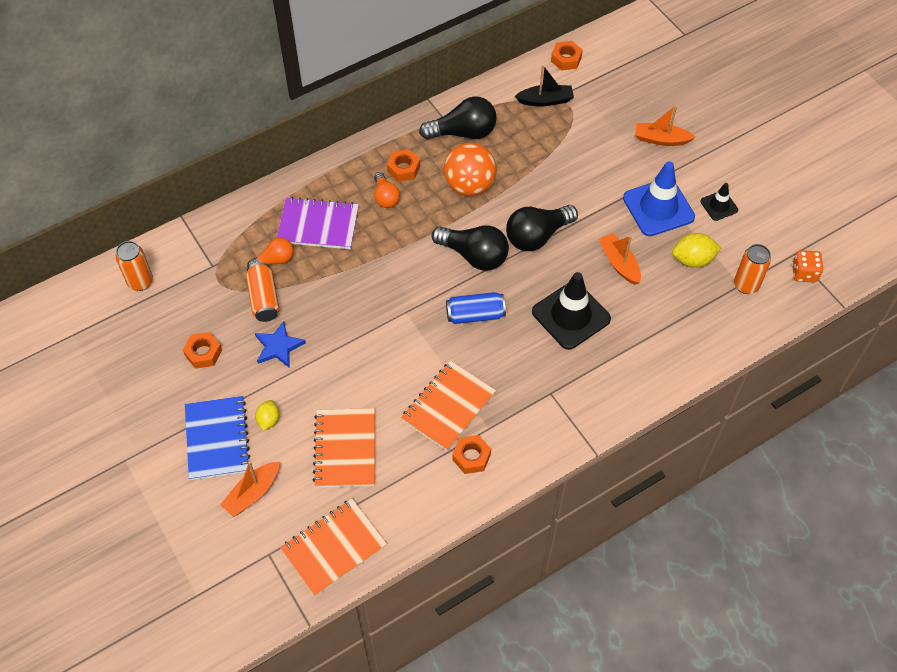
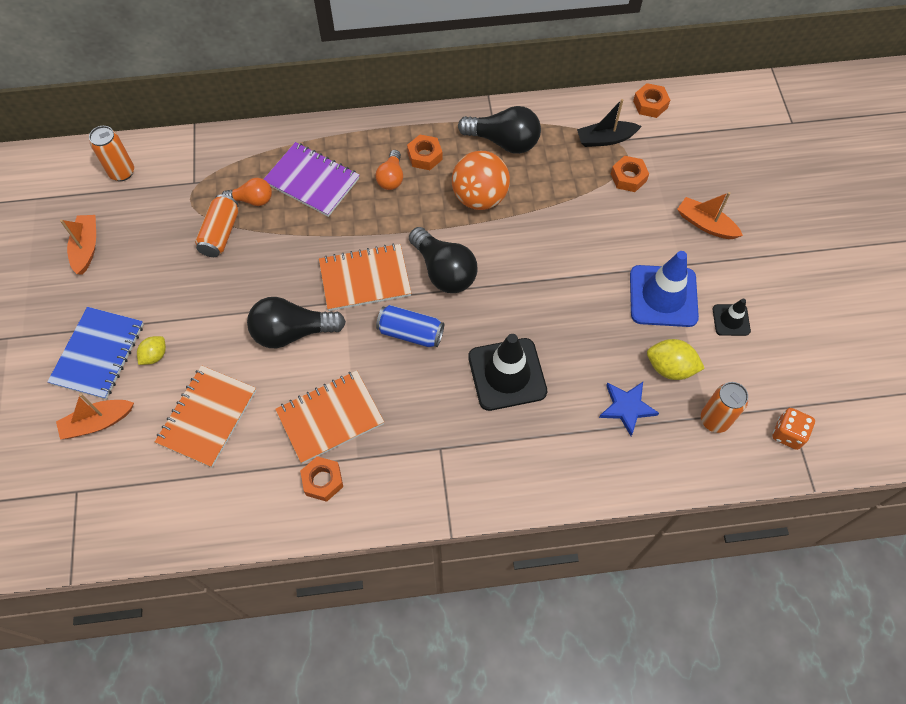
camera: 25 degrees right, 5 degrees up
(203, 353) = (136, 264): orange nut -> orange nut (628, 177)
(278, 347) = (206, 286): blue star -> blue star (627, 407)
(334, 548) = (138, 514): orange notebook -> orange notebook (365, 279)
(537, 236) = (518, 276): black light bulb -> black light bulb (292, 332)
(545, 100) = (605, 139): black boat -> black boat turned 150 degrees clockwise
(619, 263) = (588, 339): orange boat -> orange boat (86, 248)

